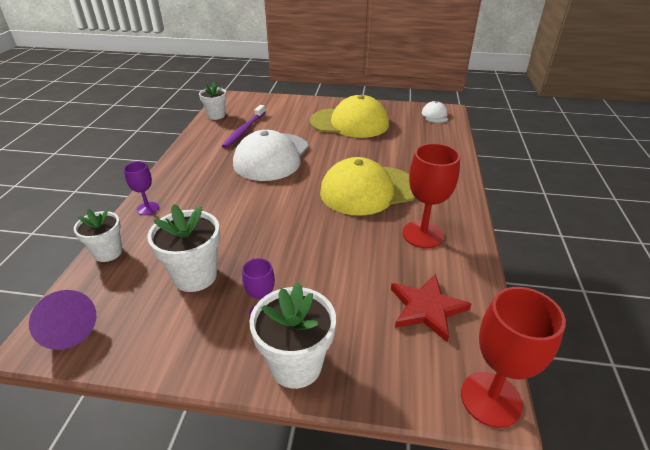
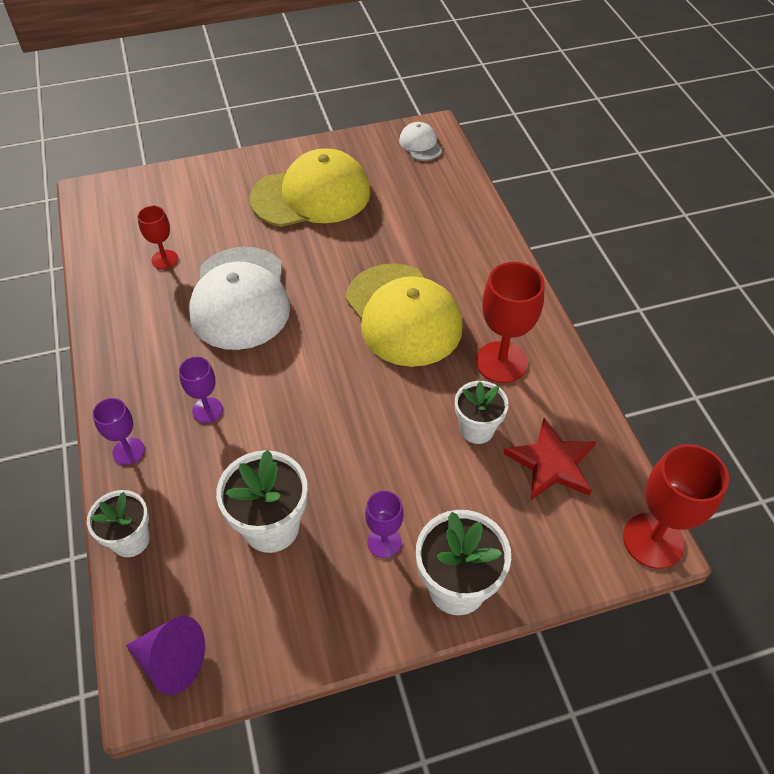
camera: 25 degrees left, 15 degrees up
(208, 203) = (207, 410): none -> purple goblet
(216, 115) = (98, 241): white flower pot -> white flower pot (477, 429)
(244, 131) = (165, 259): purple toothbrush -> red goblet
(368, 190) = (403, 315): yellow cap -> yellow cap turned 75 degrees counterclockwise

